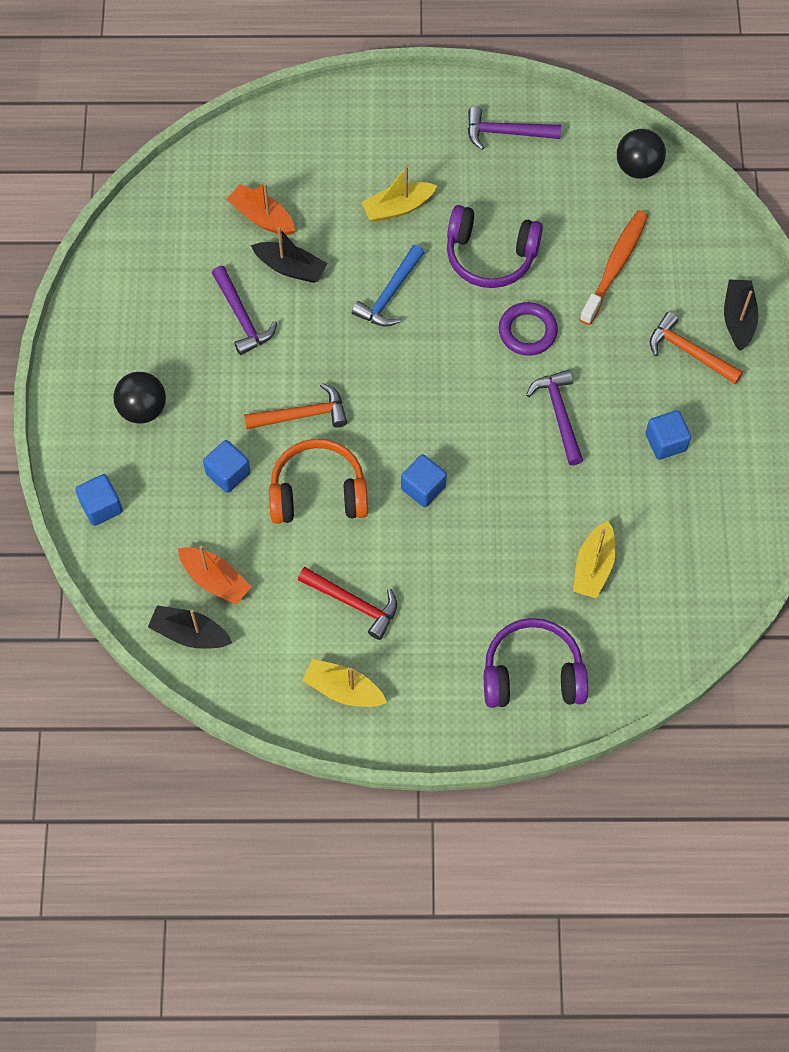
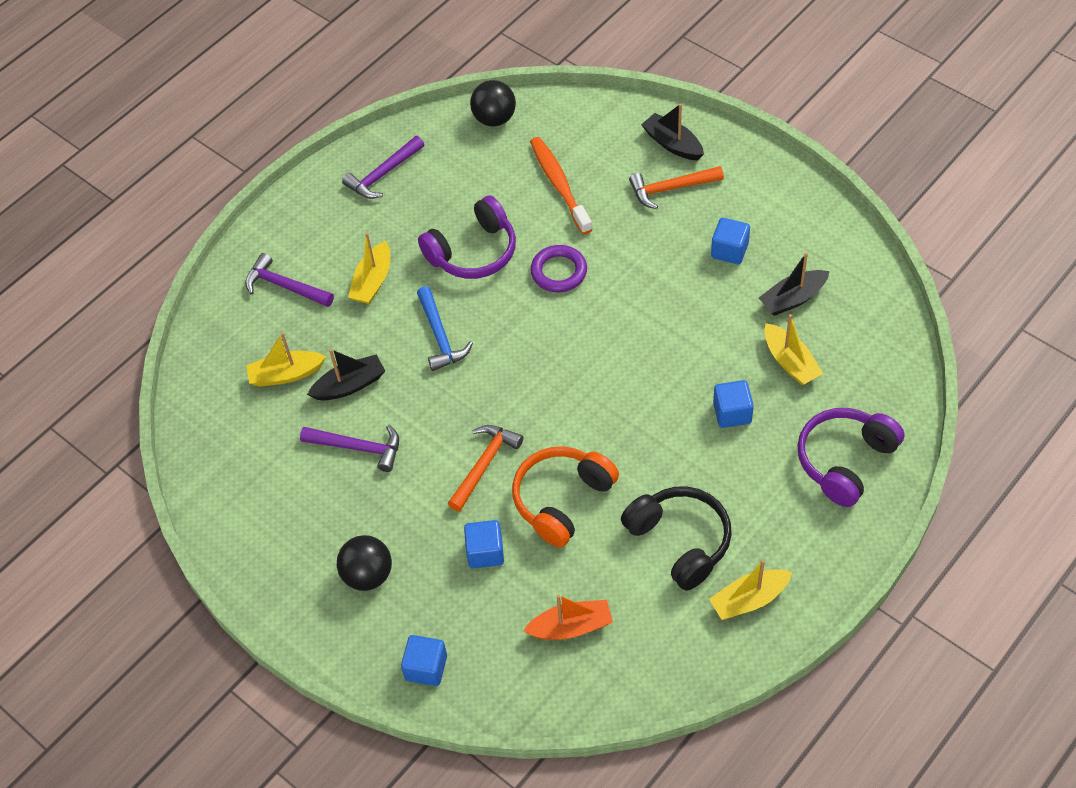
camera: 45 degrees left, 10 degrees down
(190, 634) = (602, 679): black boat -> black boat (793, 299)
(262, 217) = (286, 374): orange boat -> yellow boat
(353, 603) = (680, 541): red hammer -> black headphones
(423, 488) = (624, 426): blue cube -> blue cube (732, 413)
(559, 414) = (646, 299): purple hammer -> purple hammer (285, 286)

